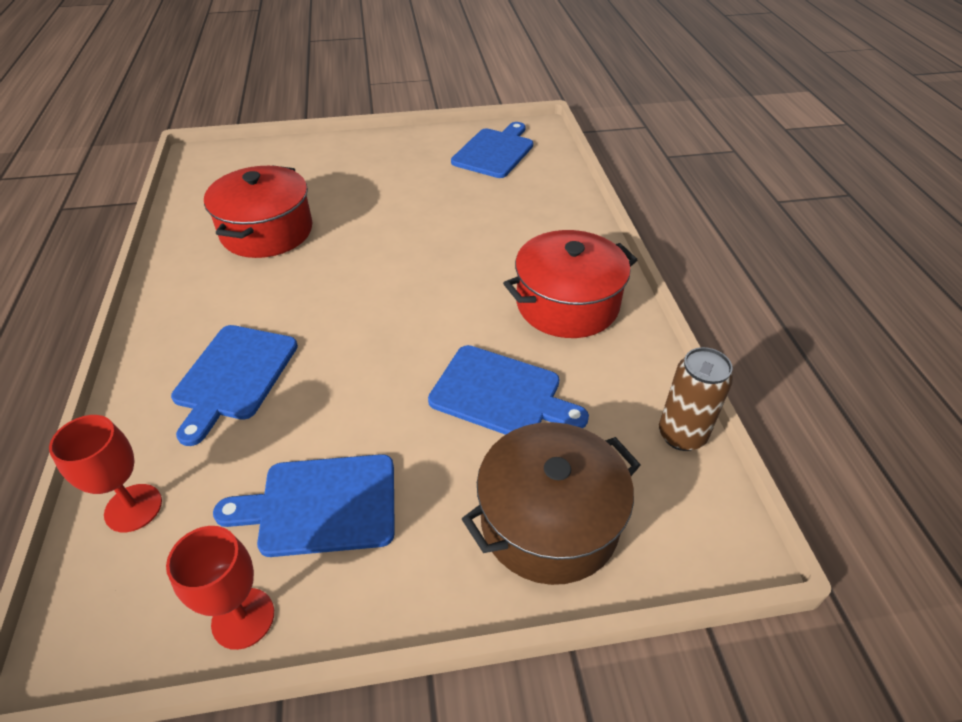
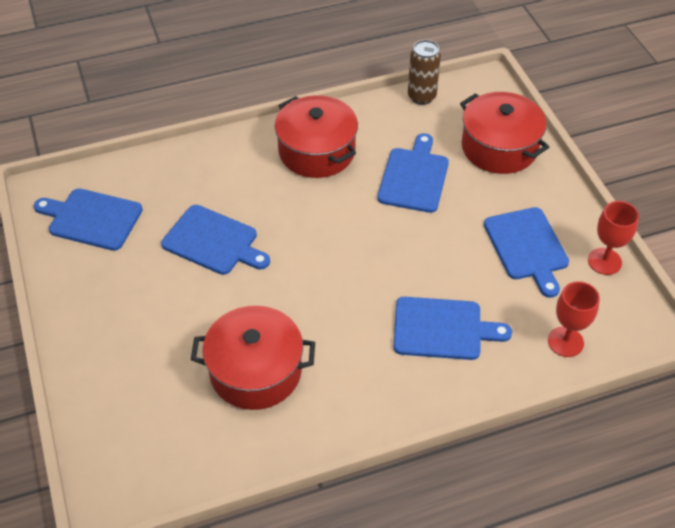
camera: 100 degrees left, 5 degrees up
(441, 217) = (213, 241): none -> blue cutting board
(549, 521) = (499, 147): brown pot -> red pot

